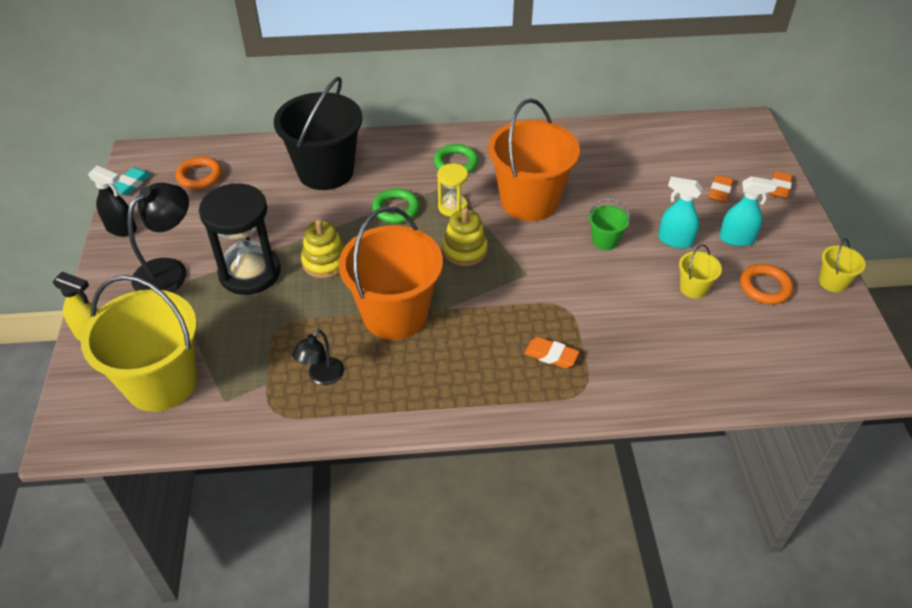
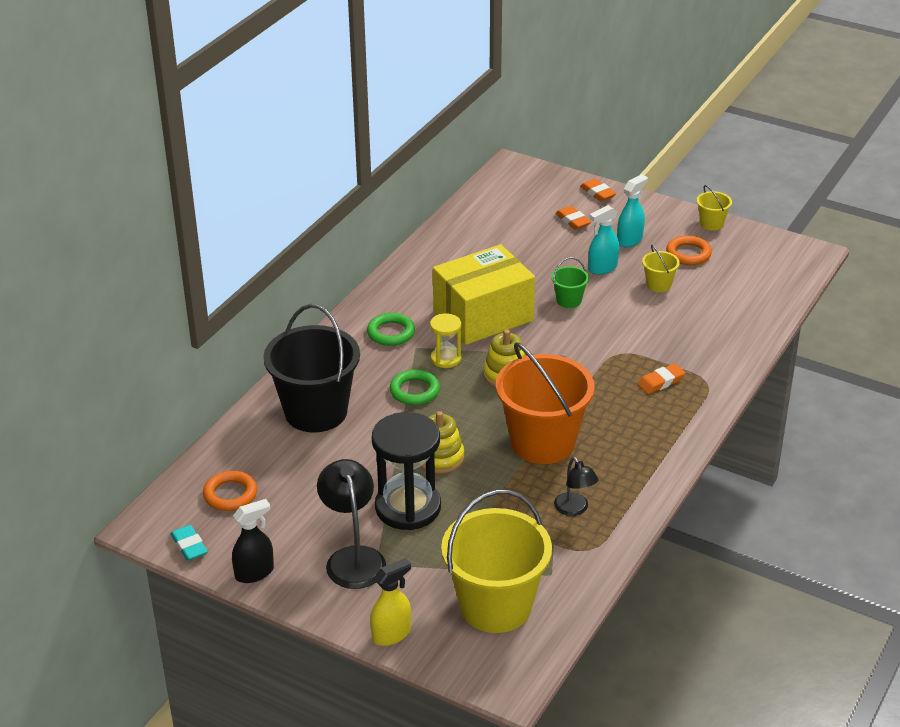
camera: 55 degrees left, 10 degrees down
(529, 201) = (483, 316): orange bucket -> yellow box

